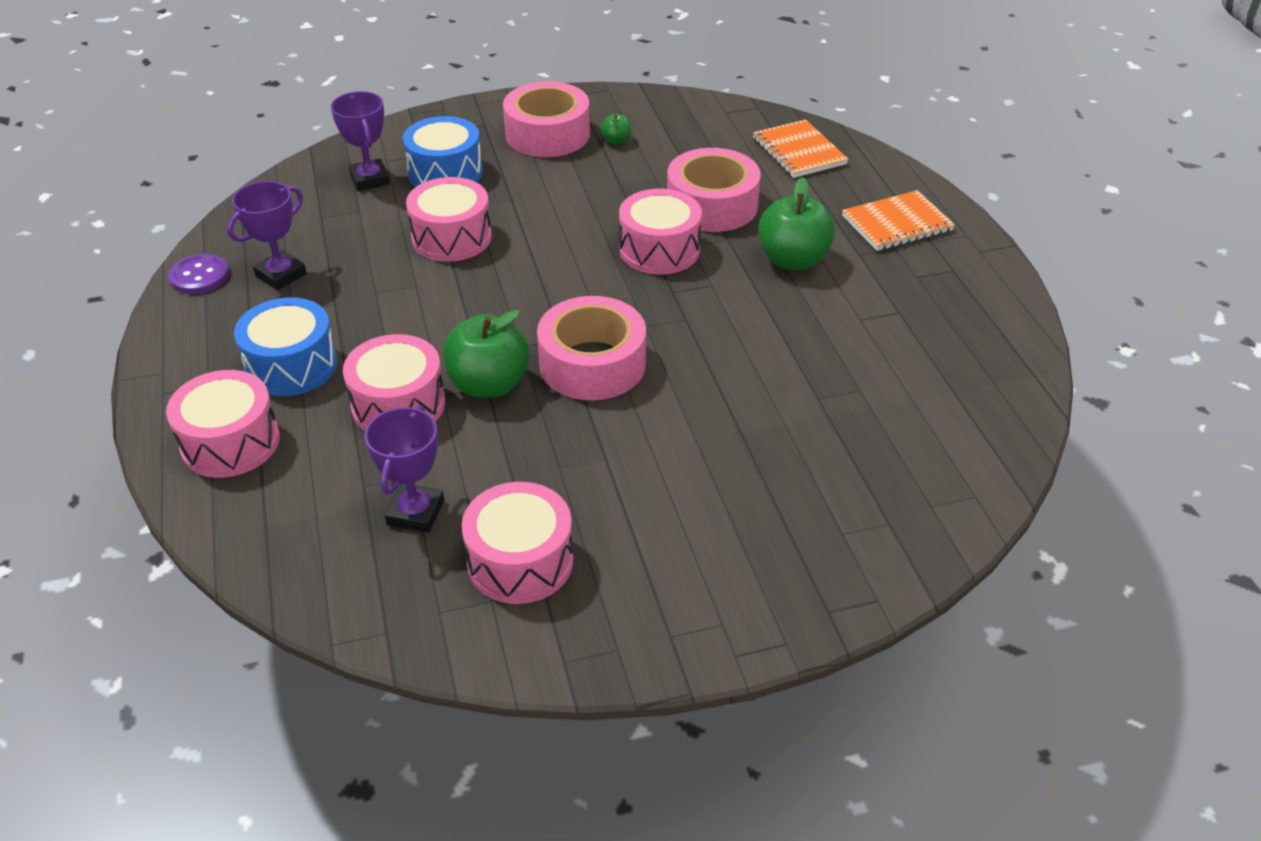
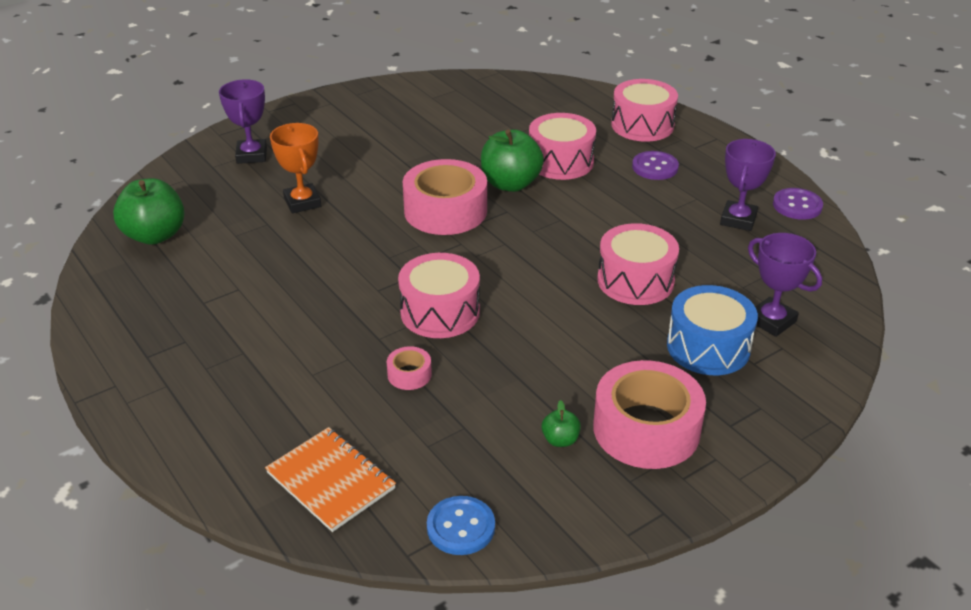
camera: 160 degrees right, 5 degrees down
(291, 365) = (655, 167): blue drum -> purple button
(415, 513) = (501, 118): purple trophy -> purple trophy (252, 155)
(520, 561) = (427, 112): pink drum -> none
(712, 205) = (409, 374): pink tape -> pink tape, size x0.44
(716, 112) = (461, 527): none -> blue button
(767, 420) = (302, 202): none -> orange trophy
(793, 260) = (309, 331): green apple -> green apple (155, 235)
(897, 224) = (204, 398): orange notebook -> none

